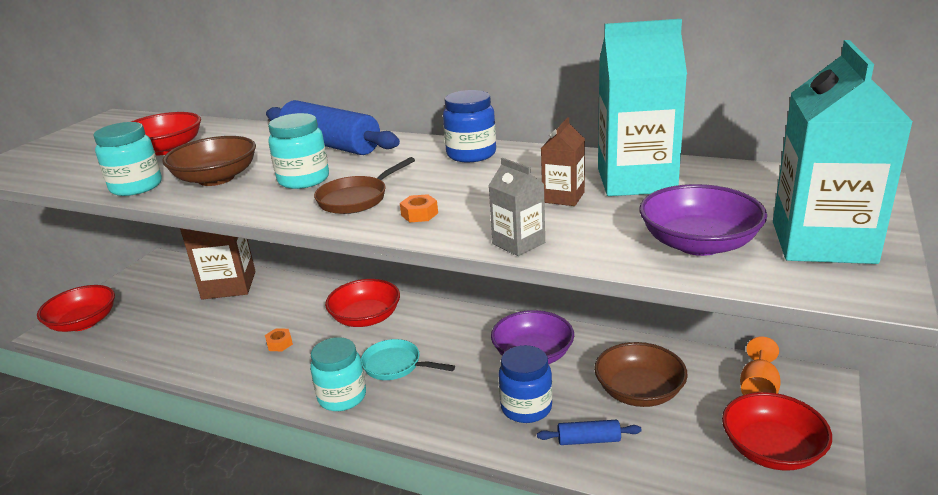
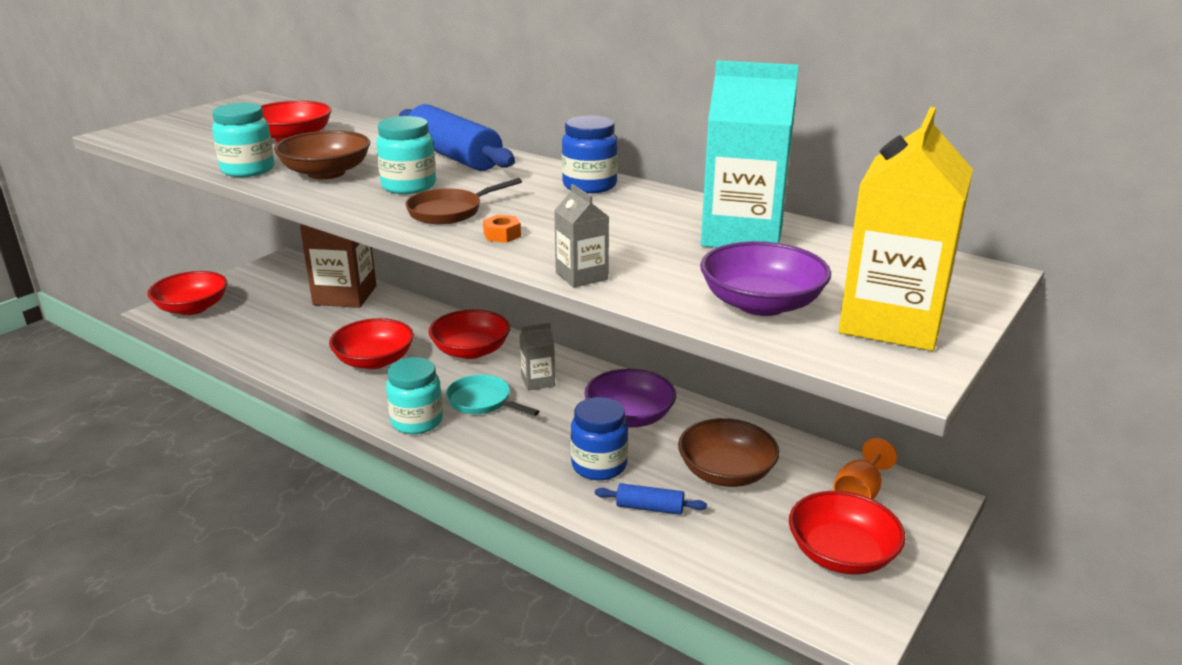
camera: 10 degrees right, 0 degrees up
(279, 344) = (374, 360): orange nut -> red bowl
(438, 336) = (538, 381): none -> grey carton
(563, 197) = (655, 240): brown carton -> none
(822, 242) = (891, 322): turquoise carton -> yellow carton

